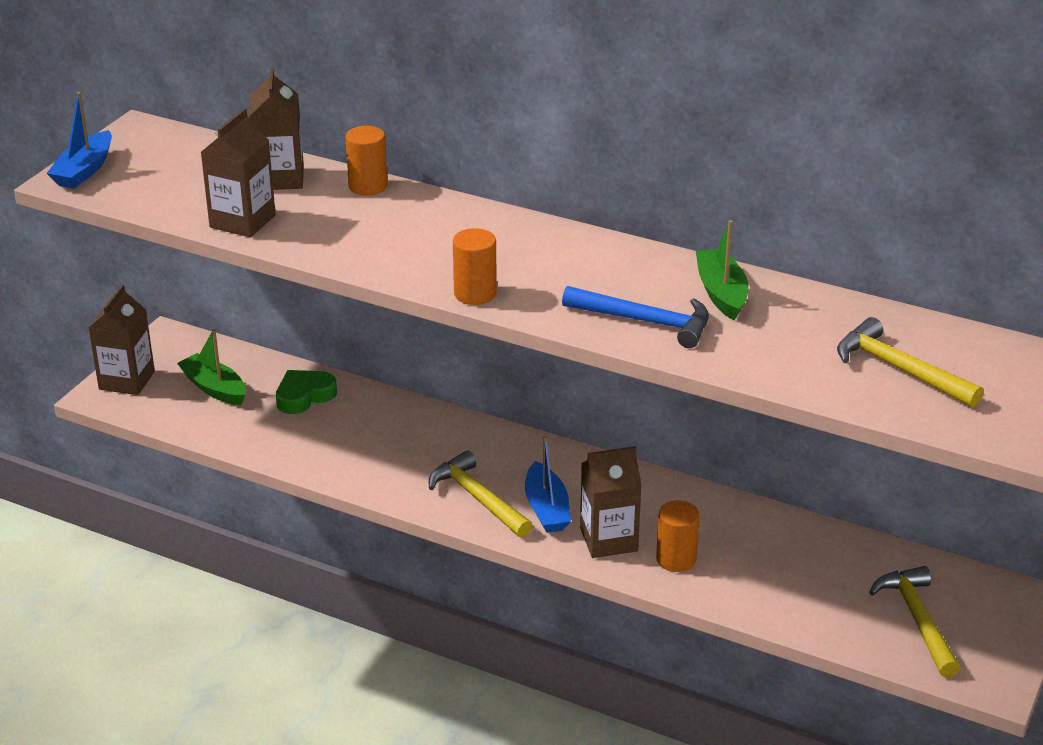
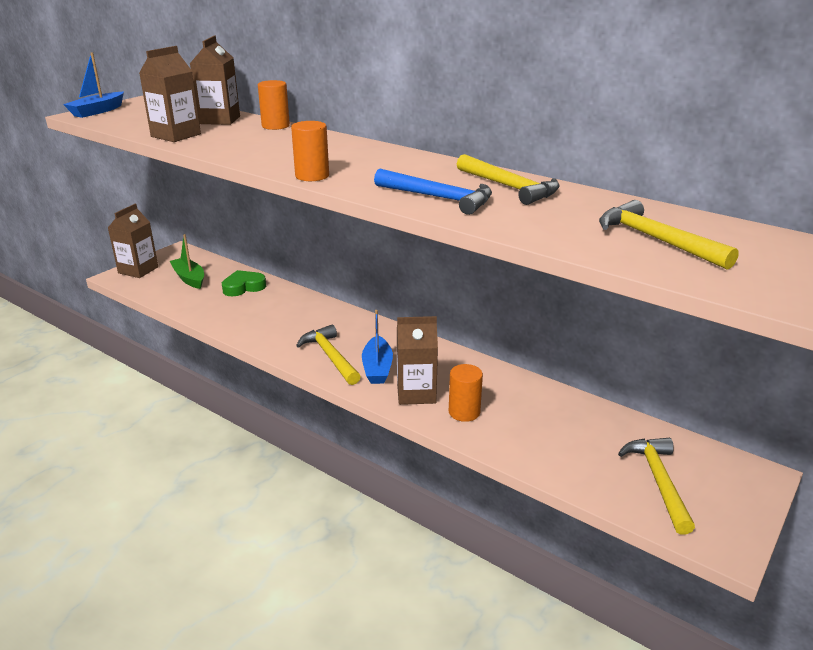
camera: 10 degrees right, 5 degrees down
(721, 293) = (509, 187): green boat -> yellow hammer

